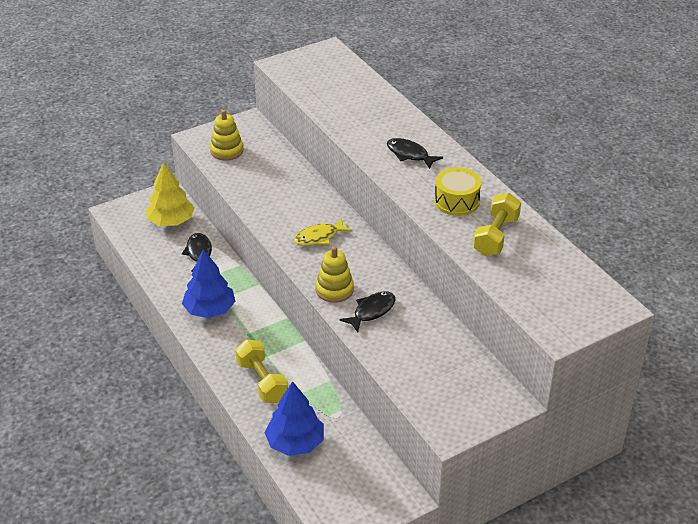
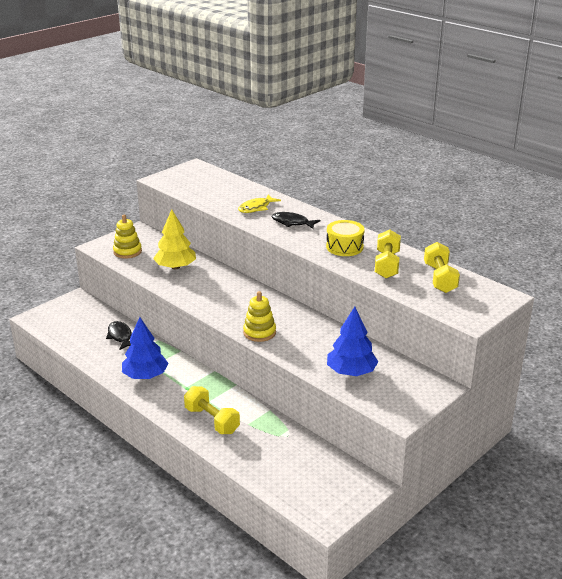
camera: 15 degrees left, 10 degrees down
(171, 221) = (87, 317): yellow tree -> yellow tree (175, 267)
(295, 443) = (259, 461): blue tree -> blue tree (351, 372)
(319, 237) = (230, 299): yellow fish -> yellow fish (256, 208)
(372, 311) = (297, 343): black fish -> none
(550, 267) = (440, 278): none -> yellow dumbbell

